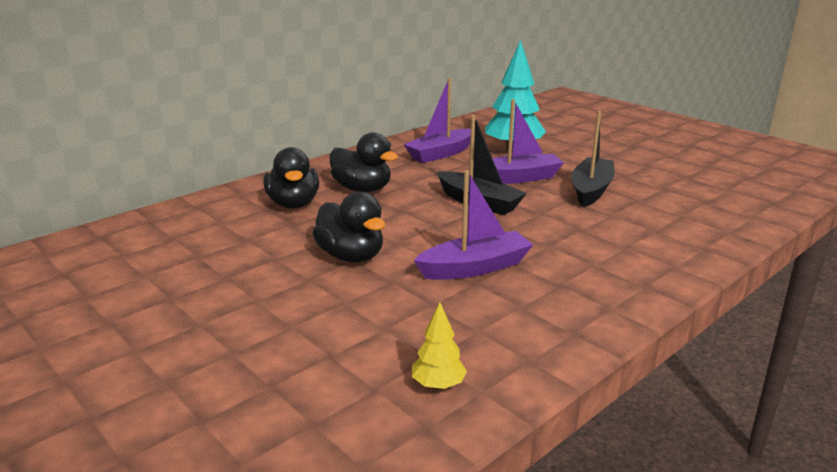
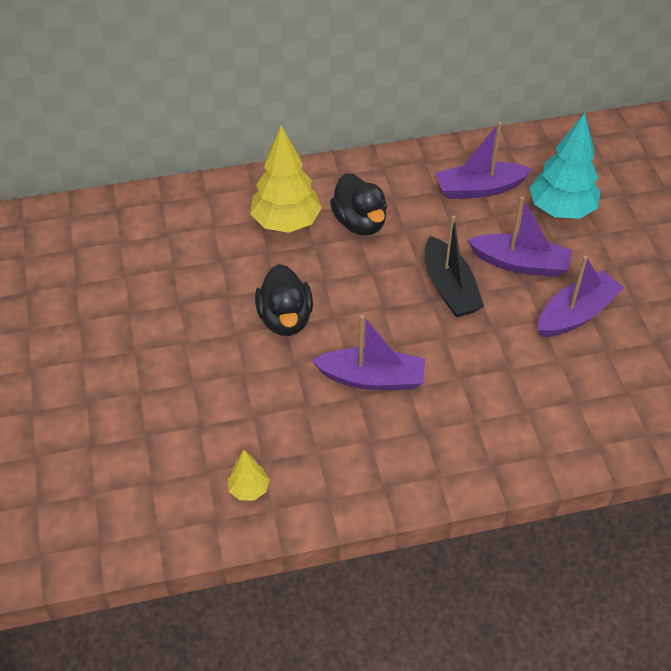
camera: 30 degrees right, 25 degrees up
(293, 204) = (286, 223): black duck -> yellow tree
(591, 190) = (576, 314): black boat -> purple boat

